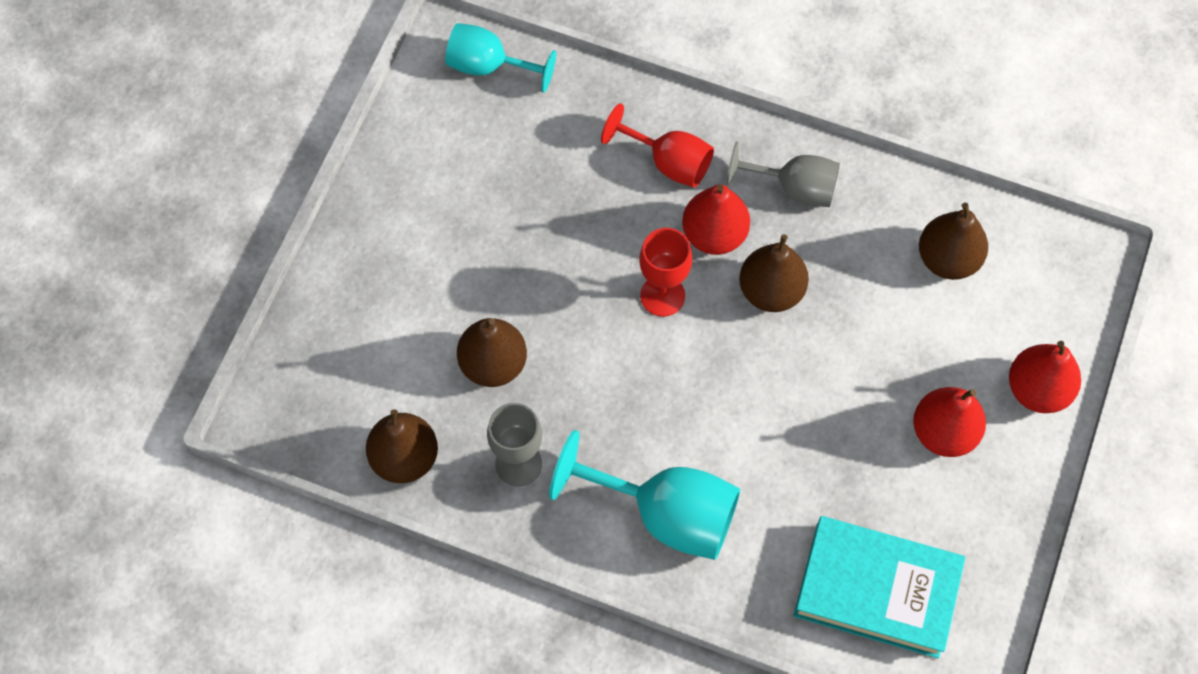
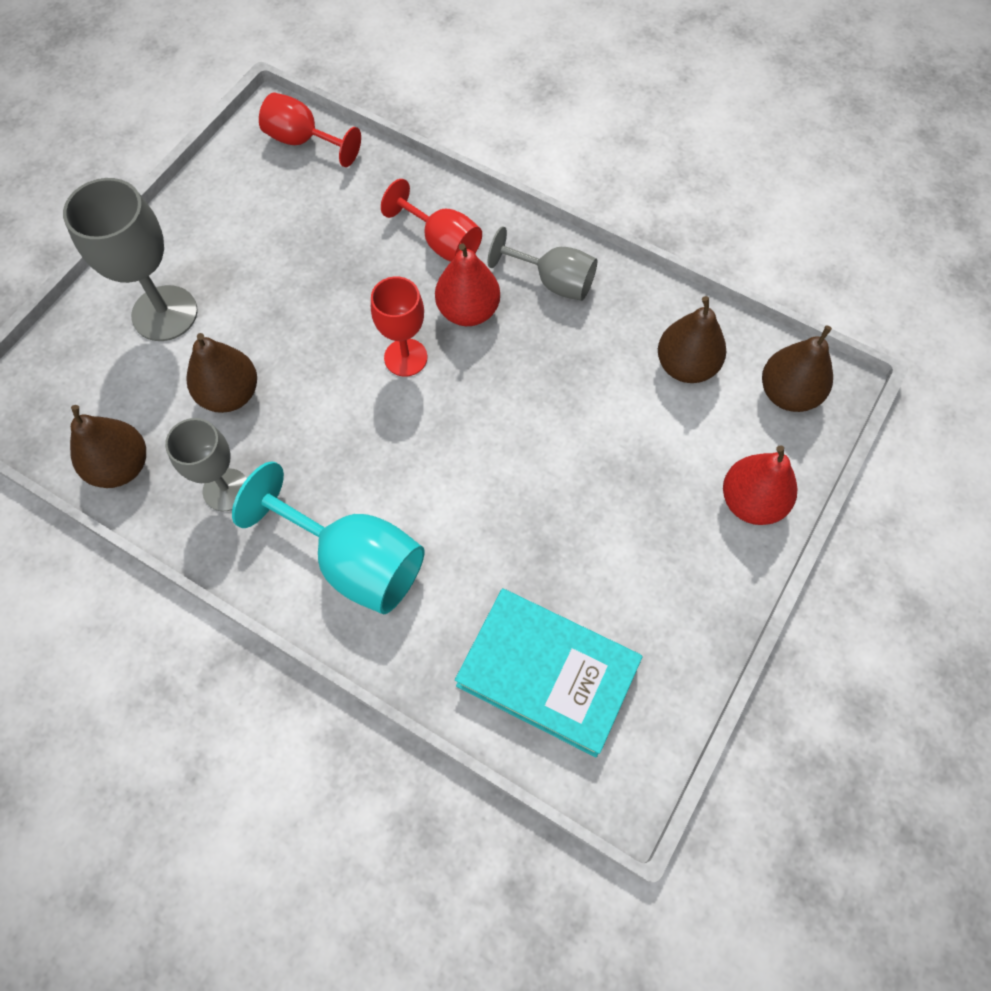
camera: 10 degrees right, 0 degrees up
(398, 288) = (165, 313): none -> grey goblet
(489, 66) = (303, 141): turquoise goblet -> red goblet
(771, 291) = (509, 369): brown pear -> brown pear (788, 393)
(943, 432) = (648, 528): red pear -> none

